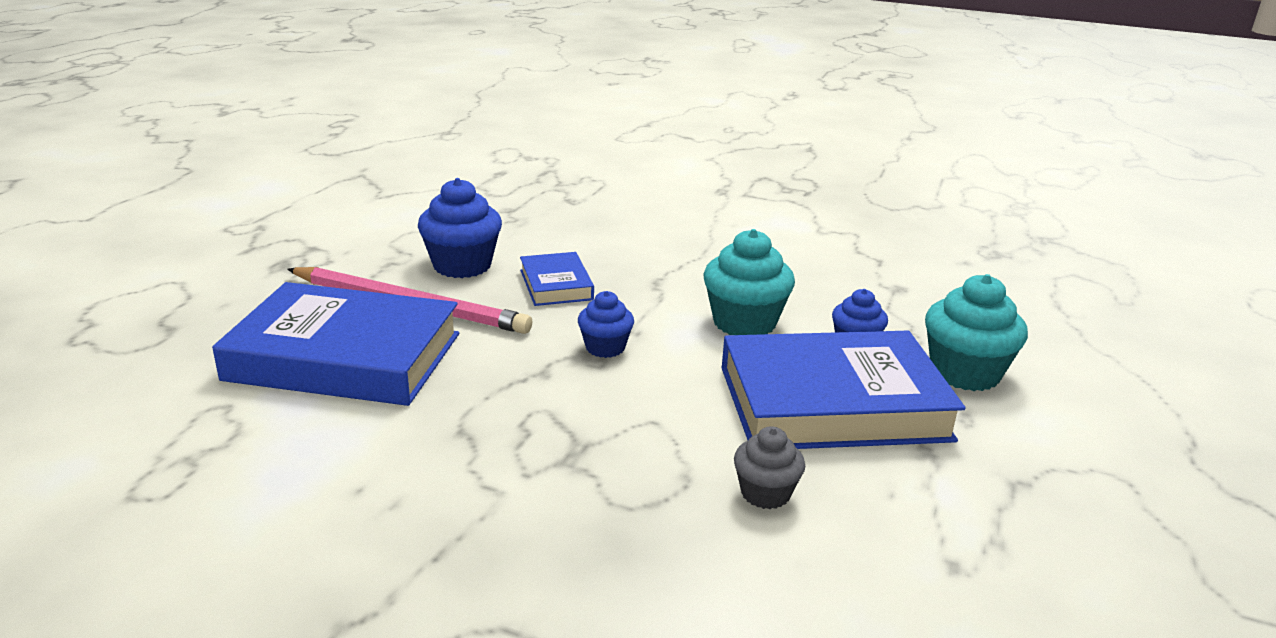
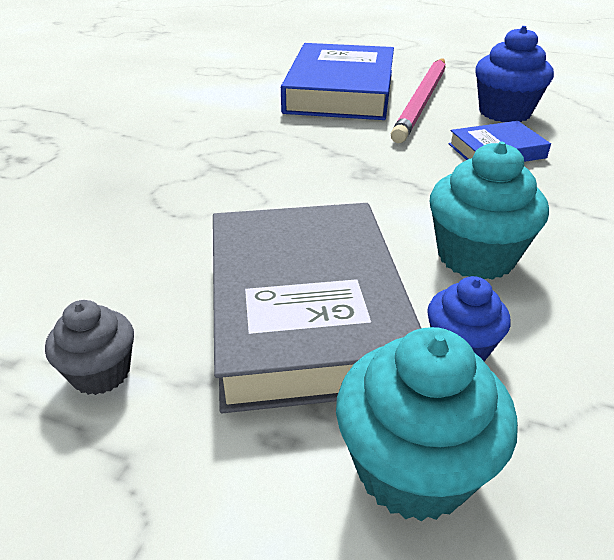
camera: 90 degrees right, 10 degrees up
(605, 347) = (385, 177): blue cupcake -> none
(765, 493) = (153, 253): grey cupcake -> grey cupcake (101, 373)
(832, 403) = (306, 310): blue book -> grey book

